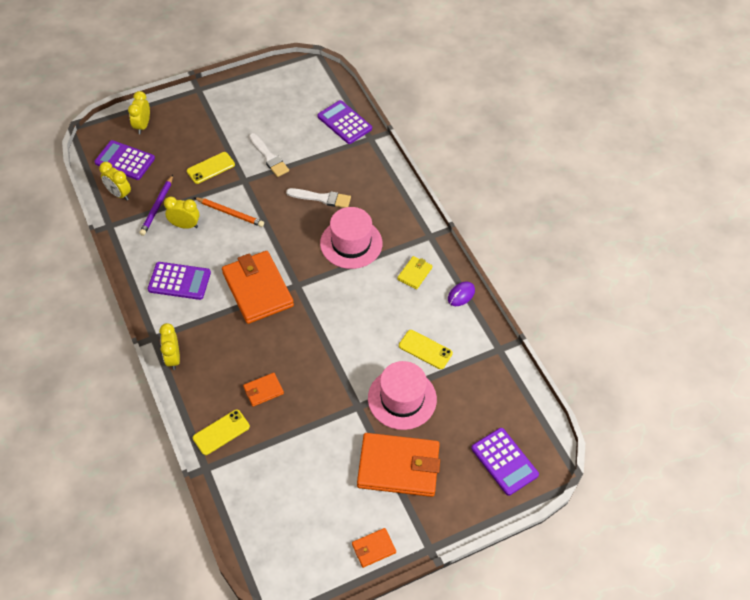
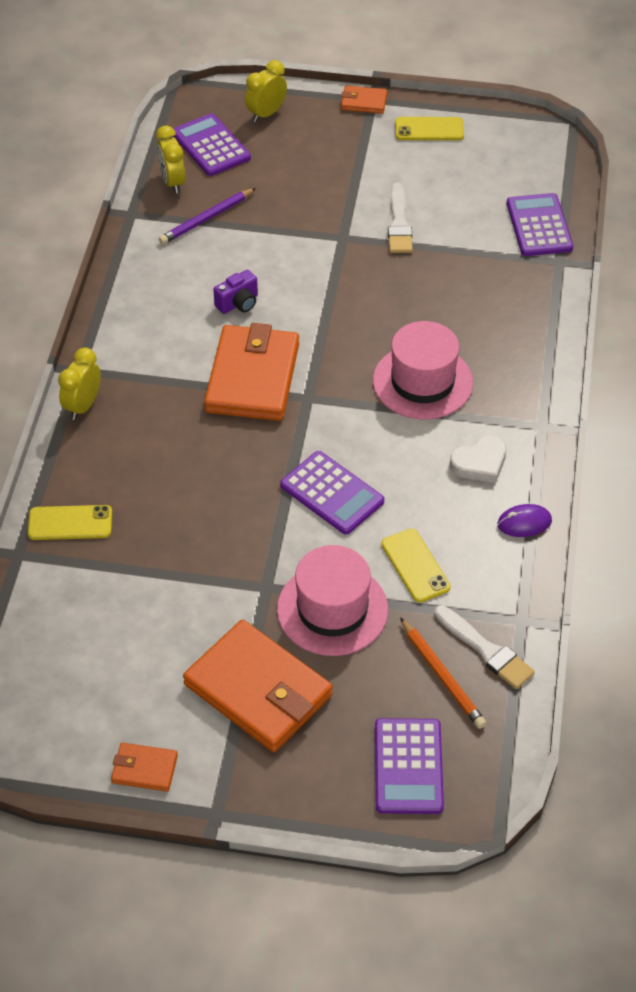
camera: 35 degrees right, 5 degrees down
(179, 281) = (163, 320): purple calculator -> purple calculator (331, 493)
(185, 225) = (223, 256): yellow clock -> none
(211, 168) = (311, 202): yellow phone -> yellow phone (429, 129)
(215, 249) = (238, 303): none -> purple camera
(230, 213) = (292, 269): orange pencil -> orange pencil (442, 676)
(263, 390) = (161, 502): orange wallet -> orange wallet (364, 102)
(321, 198) = (428, 306): white brush -> white brush (485, 650)
(414, 274) = (480, 463): yellow wallet -> white heart

